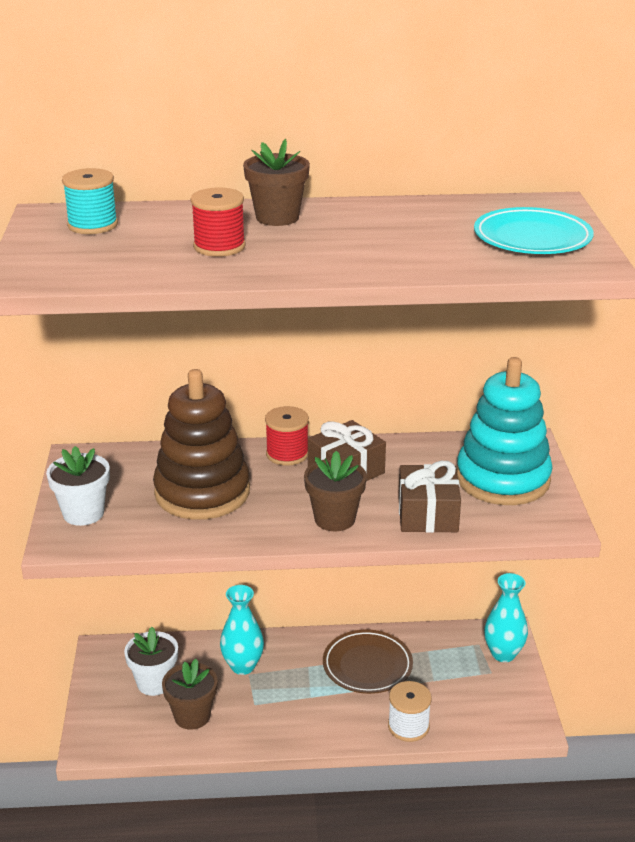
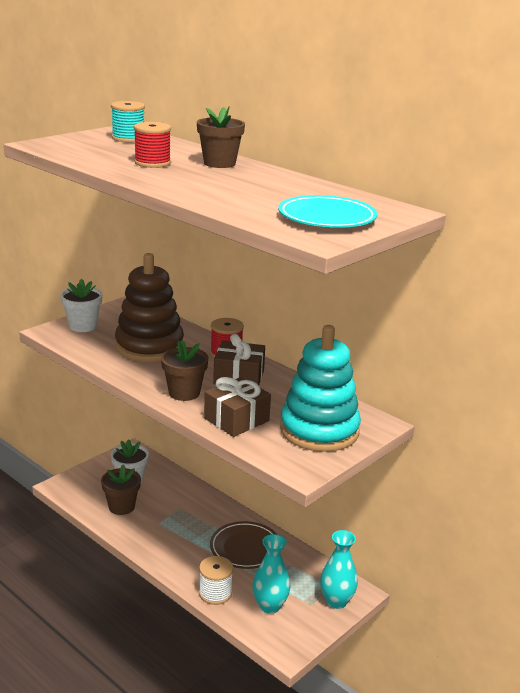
camera: 45 degrees right, 5 degrees down
(243, 666) = (182, 502): turquoise vase -> turquoise vase (270, 606)

